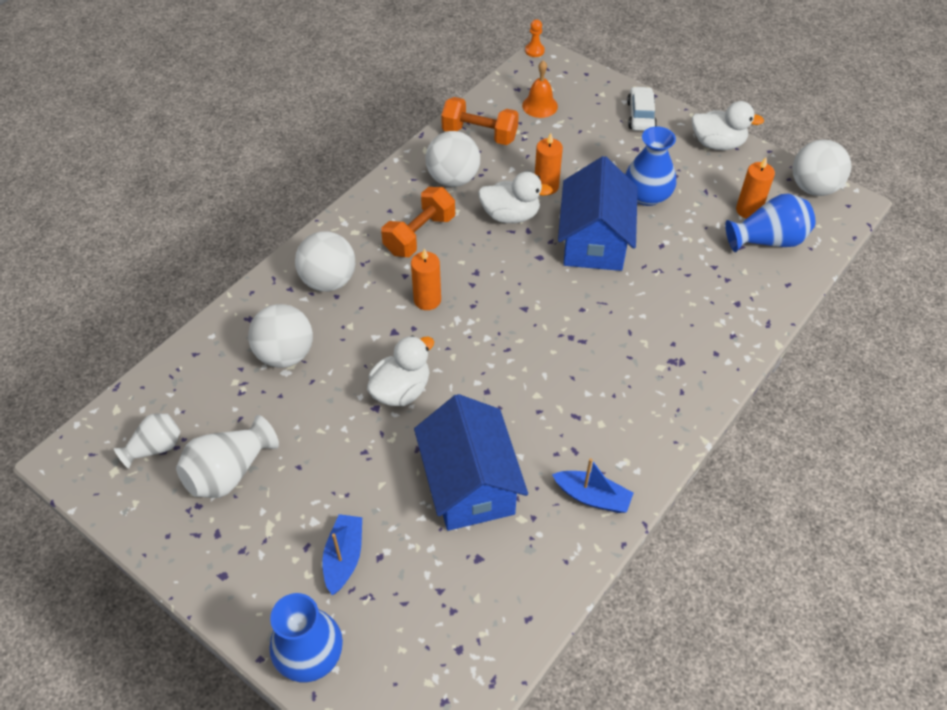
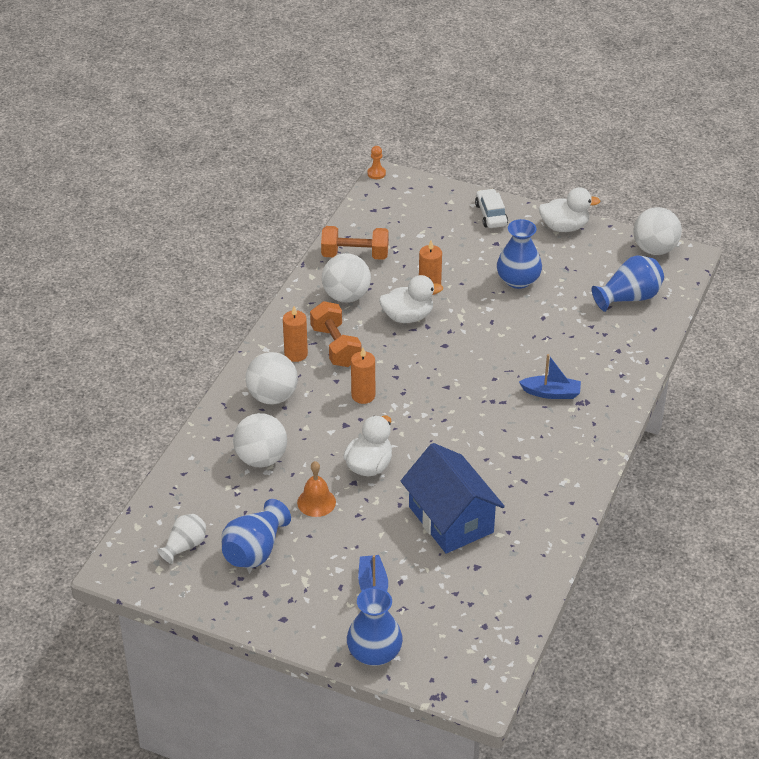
camera: 15 degrees left, 10 degrees down
(229, 472) = (255, 550): white vase -> blue vase
(419, 235) = (335, 346): orange dumbbell -> orange dumbbell turned 45 degrees counterclockwise
(540, 106) = (399, 221): orange bell -> orange bell (316, 502)
(592, 497) = (549, 509): blue boat -> blue boat (551, 393)
(594, 241) = (486, 324): blue house -> none
(748, 210) = (606, 277): orange candle -> orange candle (296, 354)

